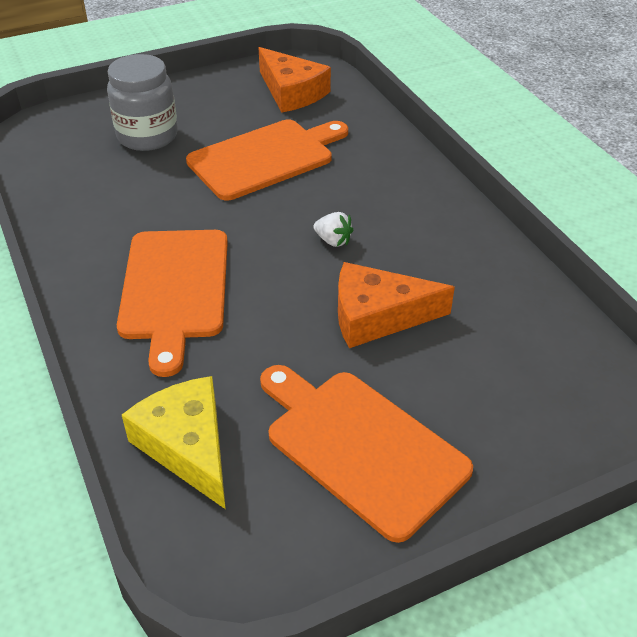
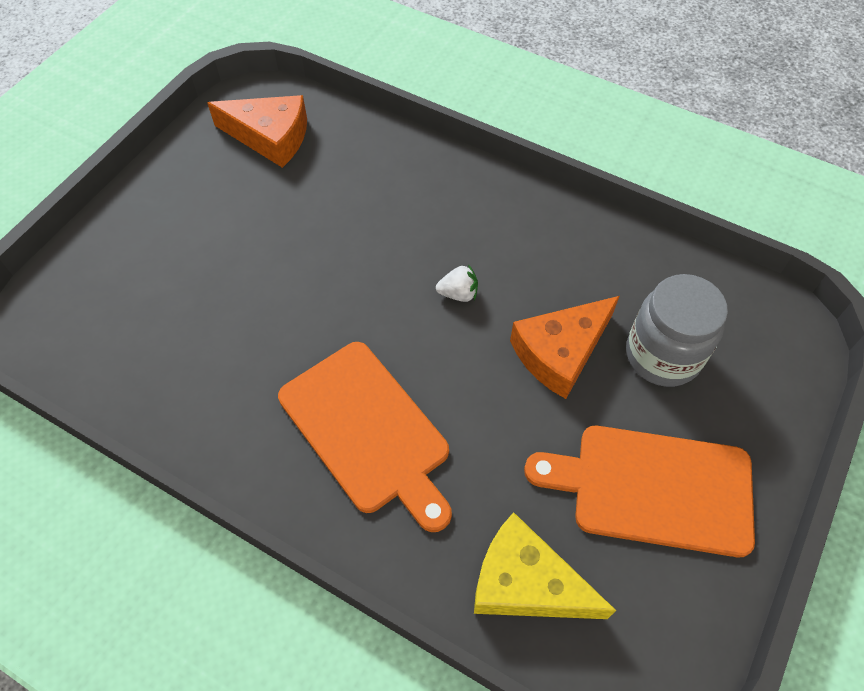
camera: 35 degrees left, 15 degrees up
(147, 136) = (172, 266): grey jar -> grey jar (662, 355)
(266, 158) = (316, 231): orange cutting board -> none

